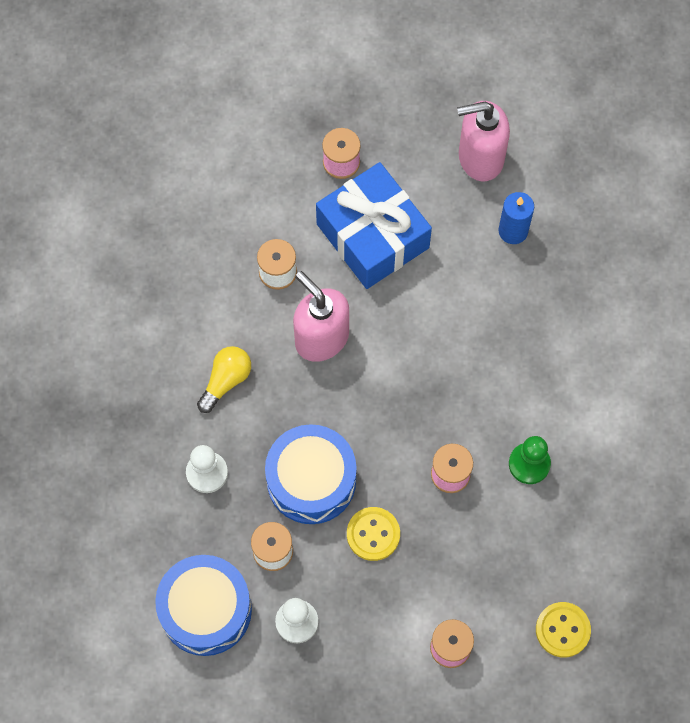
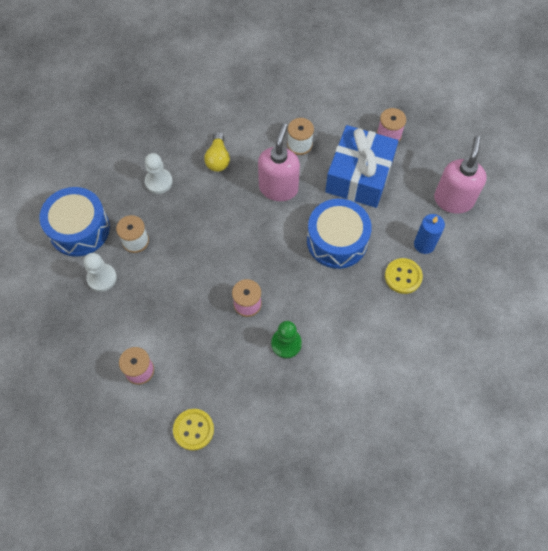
camera: 55 degrees right, 5 degrees down
(226, 381) = (218, 159): yellow light bulb -> yellow light bulb turned 90 degrees clockwise
(311, 480) = (191, 234): blue drum -> blue drum (337, 241)
(373, 534) = (181, 285): yellow button -> yellow button (403, 276)
(480, 158) = (453, 200): pink soap dispenser -> pink soap dispenser turned 60 degrees clockwise

